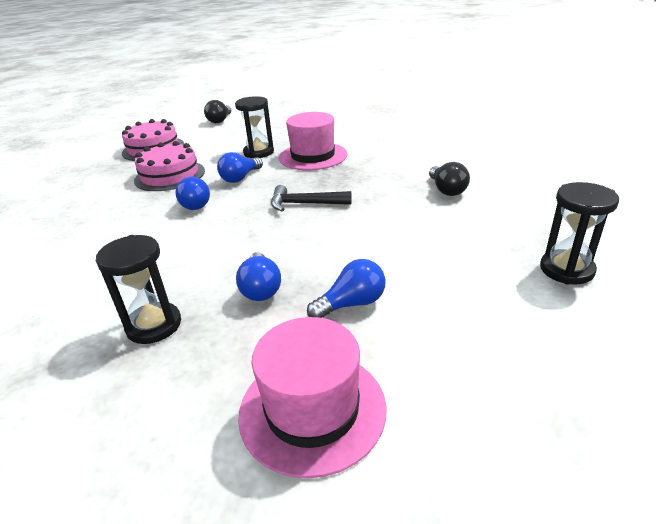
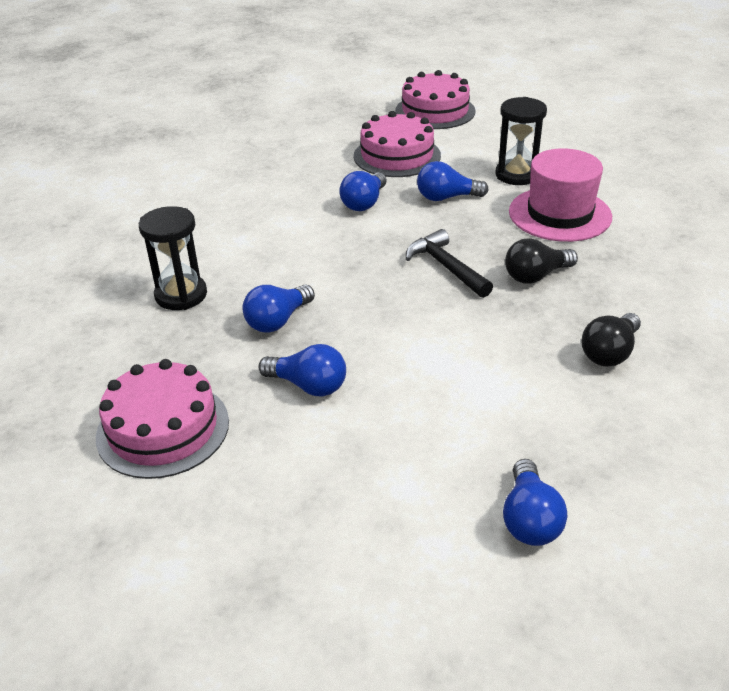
camera: 50 degrees right, 5 degrees up
(220, 120) = (557, 104): black light bulb -> black light bulb (536, 276)
(312, 409) = (163, 428): pink hat -> pink cake
(566, 270) = (529, 519): black hourglass -> blue light bulb

